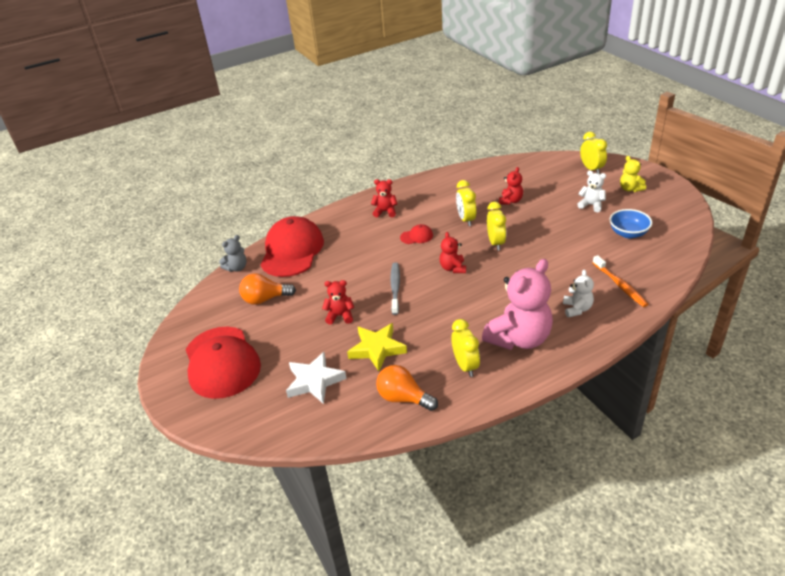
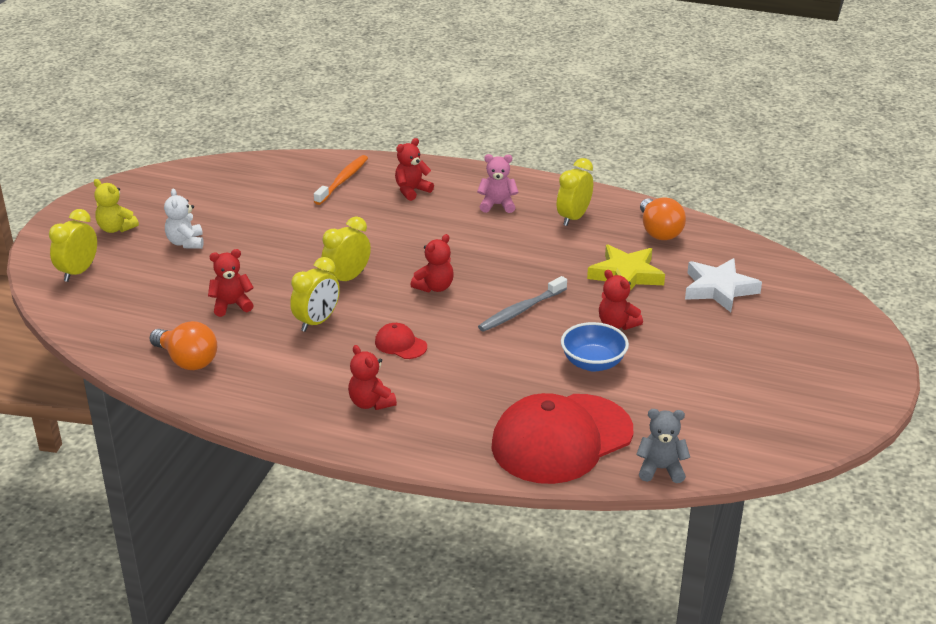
camera: 135 degrees left, 5 degrees down
(222, 362) = (796, 364): red cap -> none
(265, 299) = (673, 399): orange light bulb -> orange light bulb (187, 361)
(519, 338) = (497, 205): pink teddy bear -> pink teddy bear, size x0.48
(577, 309) = (412, 191): white teddy bear -> red teddy bear
(628, 233) = (231, 202): blue bowl -> blue bowl (593, 363)
(630, 189) = (116, 228): yellow teddy bear -> yellow teddy bear turned 105 degrees clockwise

